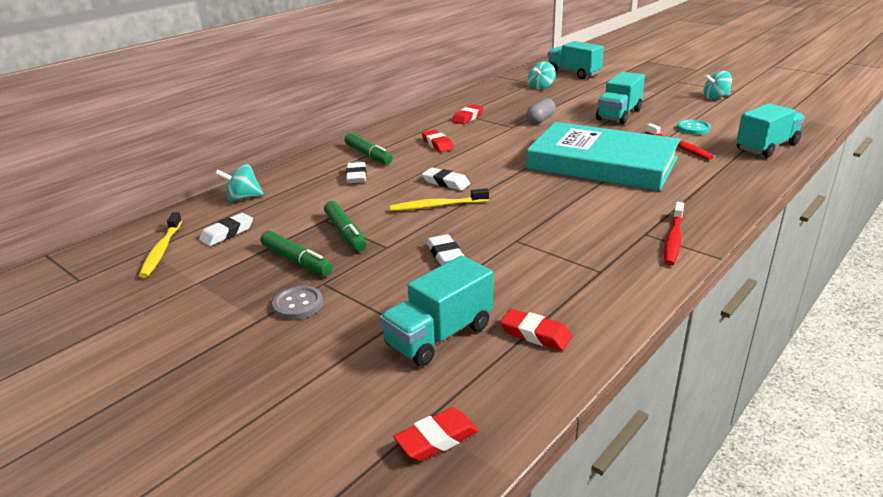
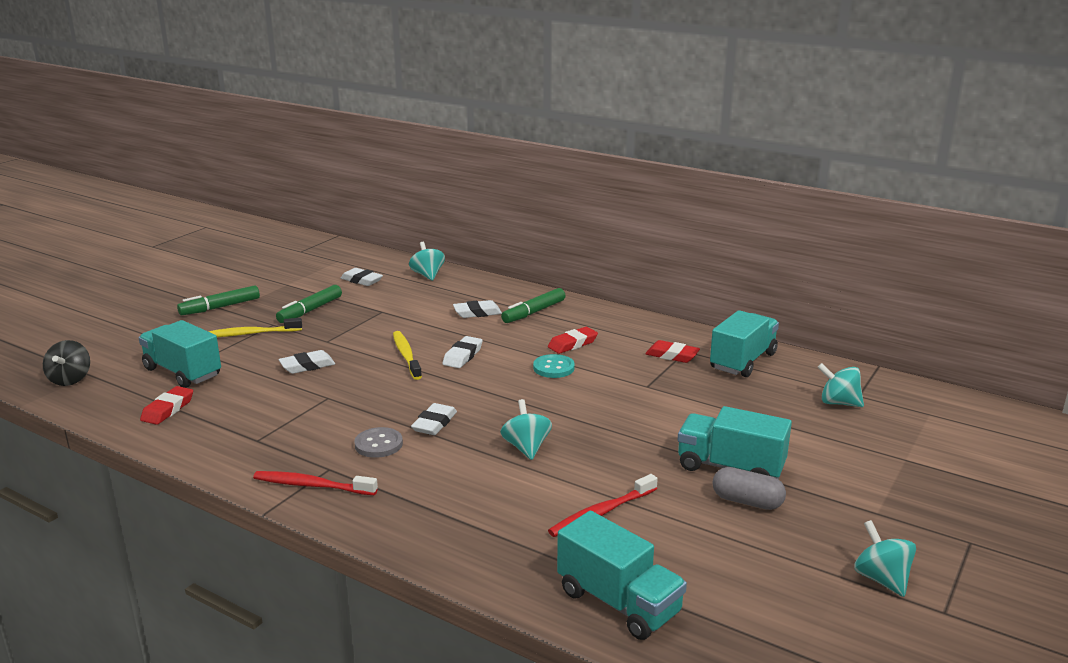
camera: 80 degrees right, 5 degrees down
(161, 250) = (337, 265): yellow toothbrush -> yellow toothbrush (249, 334)
(298, 304) = (244, 320): grey button -> grey button (378, 444)
(345, 233) = (355, 322): green marker -> green marker (220, 307)
(437, 439) = (70, 379): red eraser -> black spinning top
(540, 120) = (681, 404): grey capsule -> grey capsule (747, 501)
(567, 193) = (434, 423): none -> white eraser
(573, 73) = (941, 431): turquoise truck -> turquoise truck (743, 361)
(602, 163) = (526, 447): turquoise book -> turquoise spinning top
(693, 128) = (688, 534): turquoise button -> turquoise button (553, 368)

